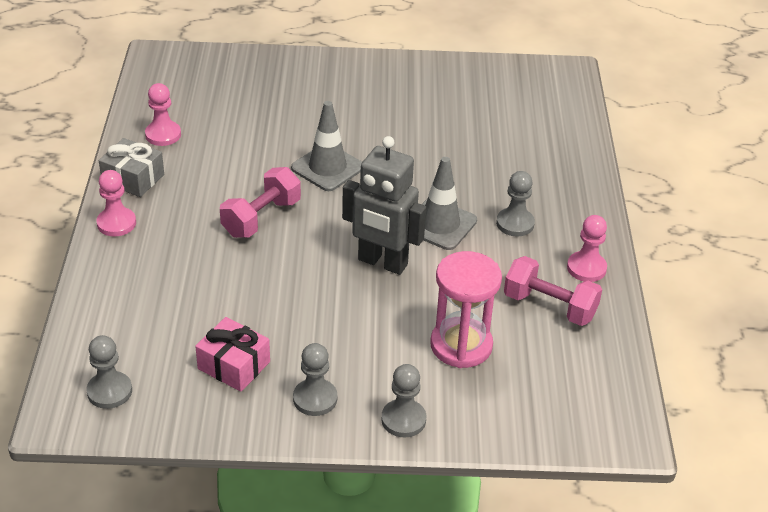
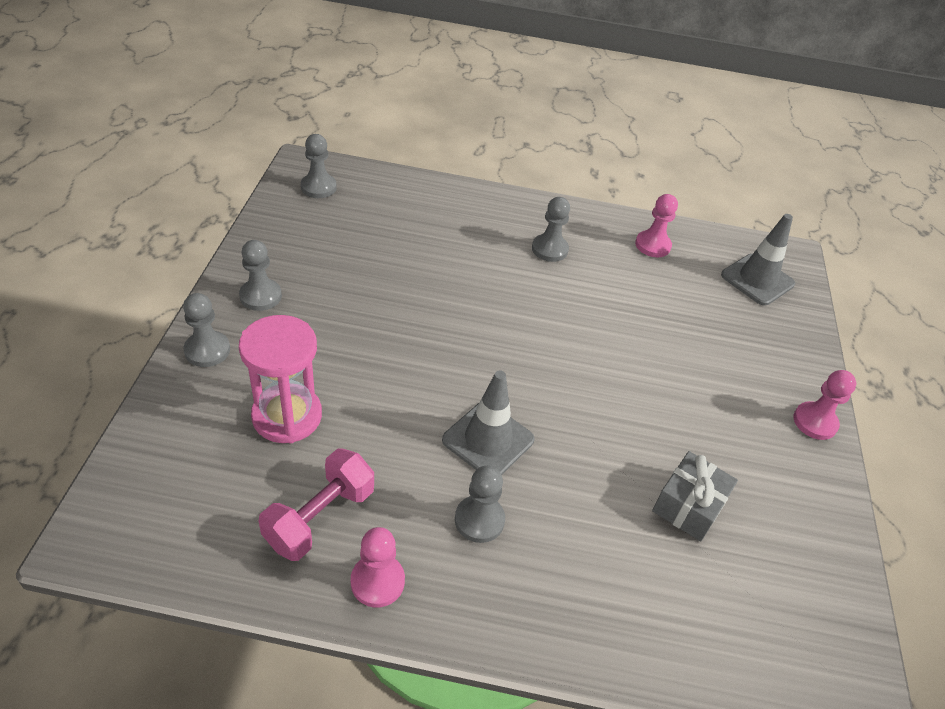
camera: 95 degrees right, 5 degrees up
(116, 223) = (521, 207): pink pawn -> pink pawn (815, 422)
(133, 178) = (584, 221): grey gift -> grey gift (689, 505)
(185, 200) = (549, 249): none -> grey pawn
(234, 365) = (321, 253): pink gift -> none
(261, 218) = (517, 295): pink dumbbell -> none
(327, 168) = (598, 358): grey traffic cone -> grey traffic cone (757, 280)
(382, 262) = (432, 376): grey robot -> none

